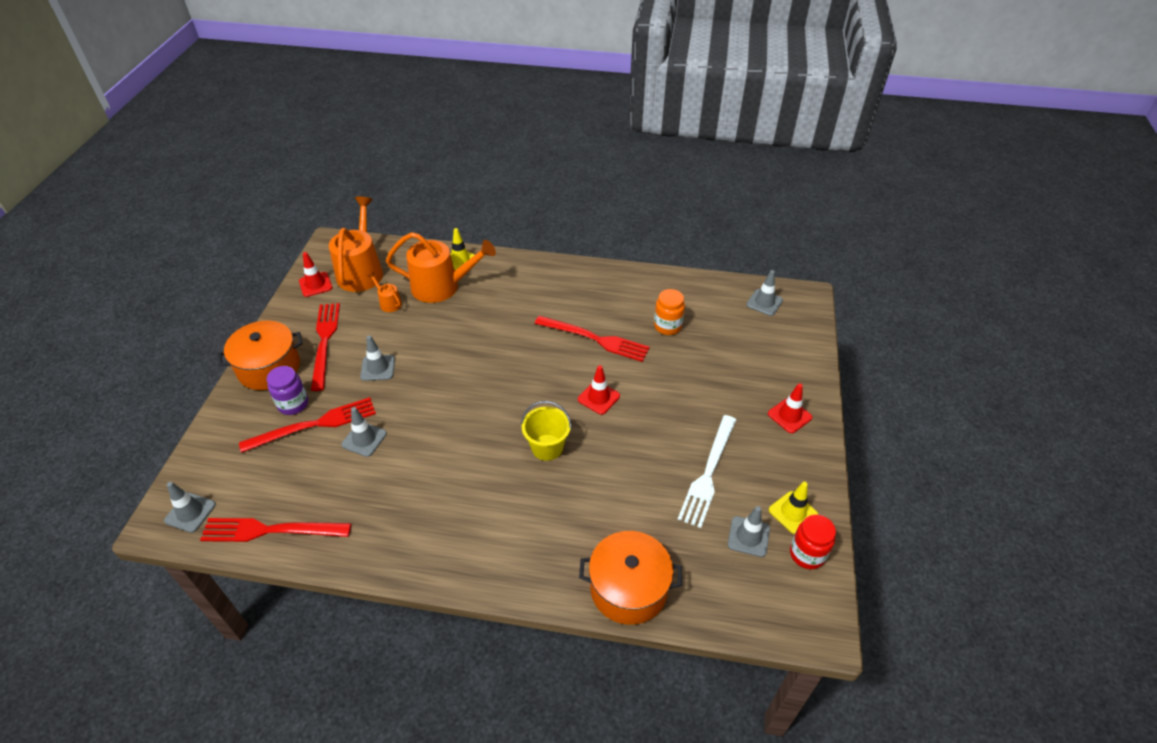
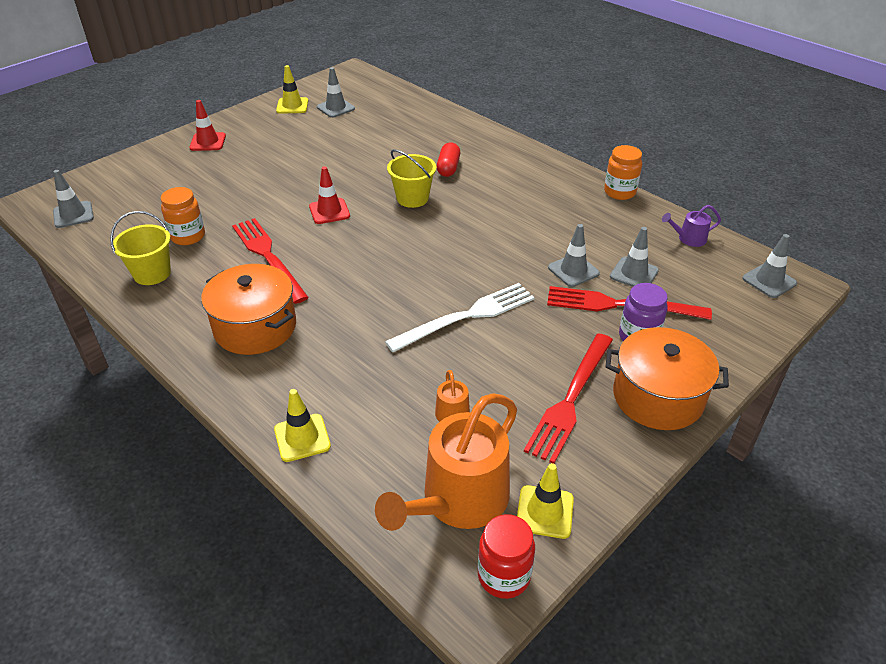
camera: 145 degrees left, 5 degrees down
(271, 530) = (689, 239): red fork -> purple watering can
(315, 284) = (544, 512): red traffic cone -> yellow traffic cone
(358, 565) = (619, 192): none -> orange jar
(378, 368) = (520, 333): grey traffic cone -> grey traffic cone (634, 273)
(441, 286) = (365, 406): orange watering can -> none
(548, 505) = (448, 168): none -> red capsule
(628, 588) = (438, 117): orange pot -> orange pot (255, 327)
(650, 293) = (152, 273): none -> yellow bucket
(708, 473) = (314, 140): white fork -> white fork (466, 317)
(807, 554) = (314, 91): red jar -> red jar (504, 576)

